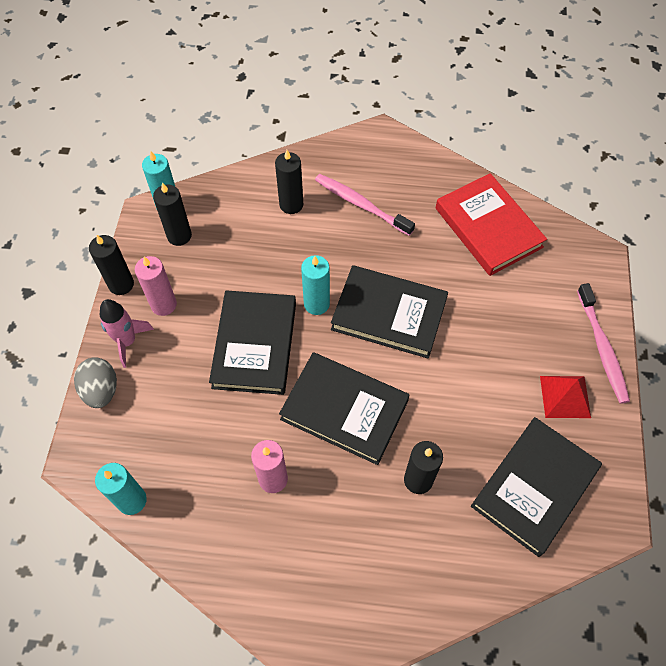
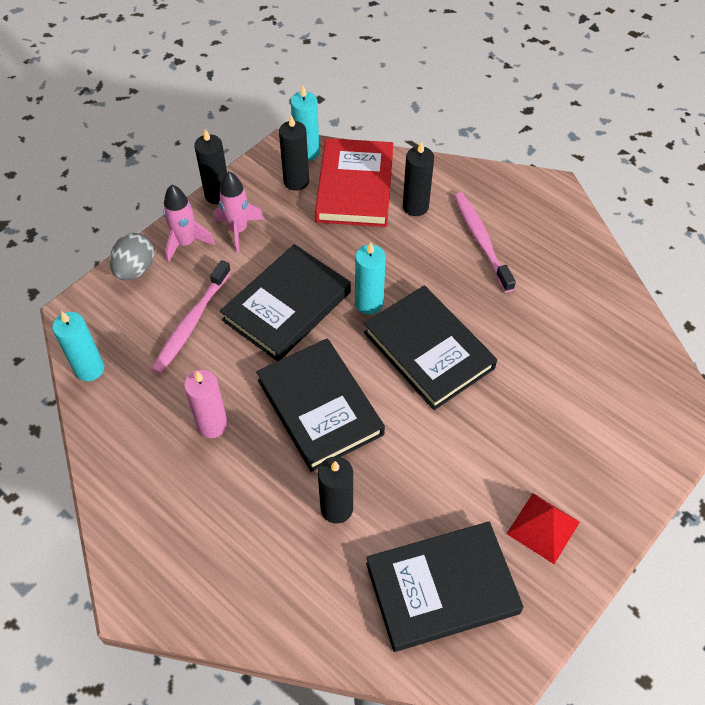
camera: 35 degrees right, 5 degrees down
(163, 305) = (238, 230): pink candle -> pink rocket
(488, 227) = (593, 328): red book -> red book (355, 187)
(602, 348) = (621, 508): pink toothbrush -> pink toothbrush (191, 323)

